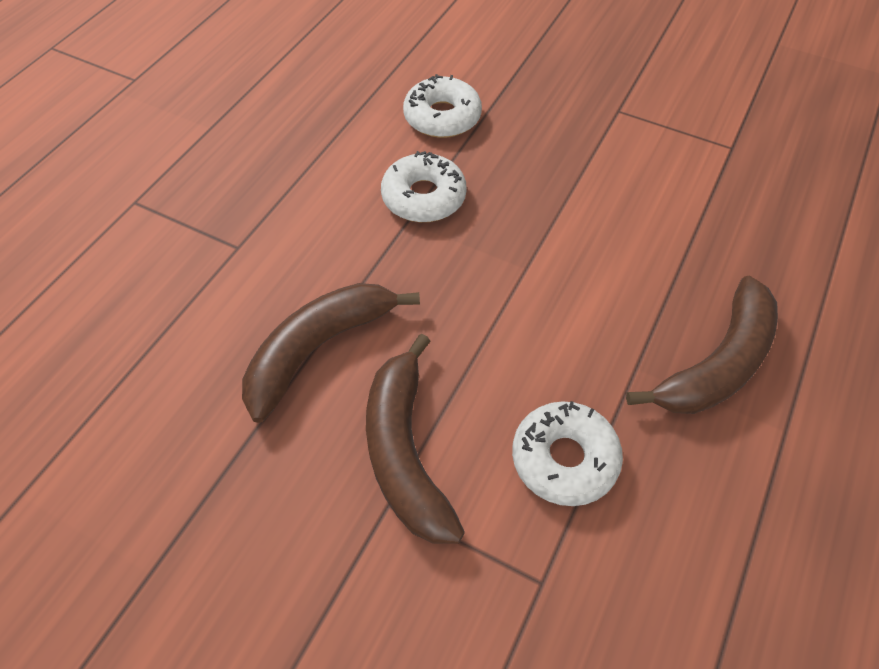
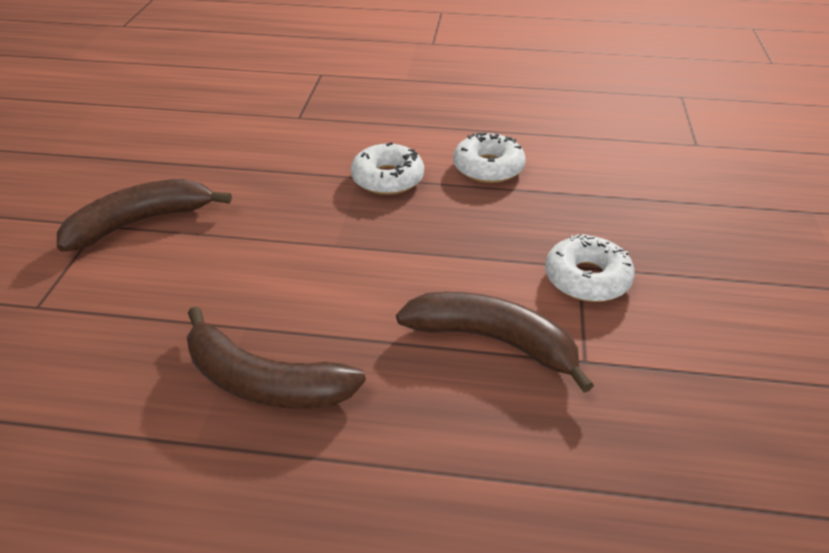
camera: 70 degrees right, 15 degrees down
(318, 349) = (219, 168): brown banana -> brown banana (493, 341)
(564, 459) = (143, 299): white donut -> white donut (587, 278)

